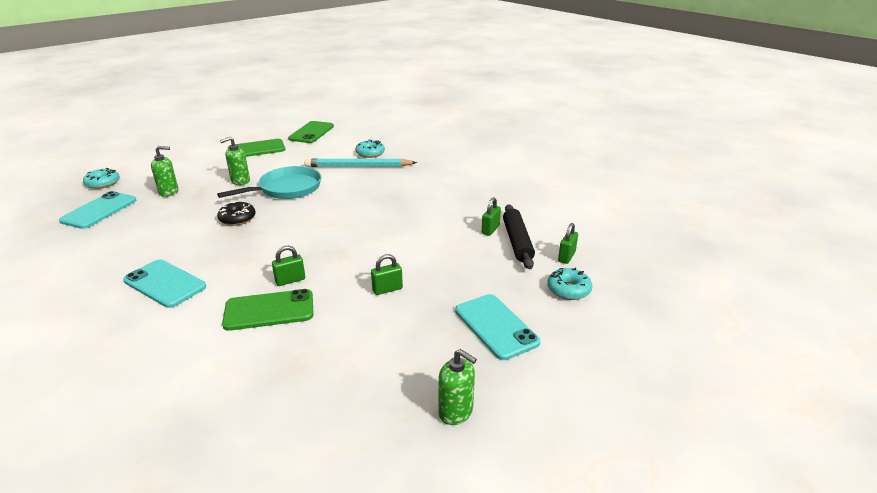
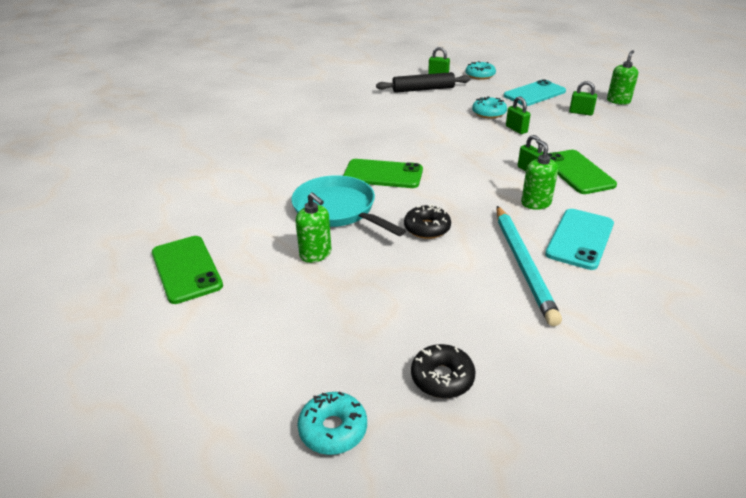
camera: 95 degrees left, 5 degrees up
(99, 210) = (442, 377): turquoise phone -> black donut
(169, 192) = (361, 317): green soap dispenser -> green soap dispenser (535, 203)
(311, 132) = (123, 228): green phone -> green phone (383, 174)
(358, 166) = (267, 171): turquoise pencil -> turquoise pencil (523, 264)
(370, 153) = (225, 168): turquoise donut -> turquoise donut (489, 113)
(490, 230) = (407, 98): green padlock -> green padlock (581, 112)

